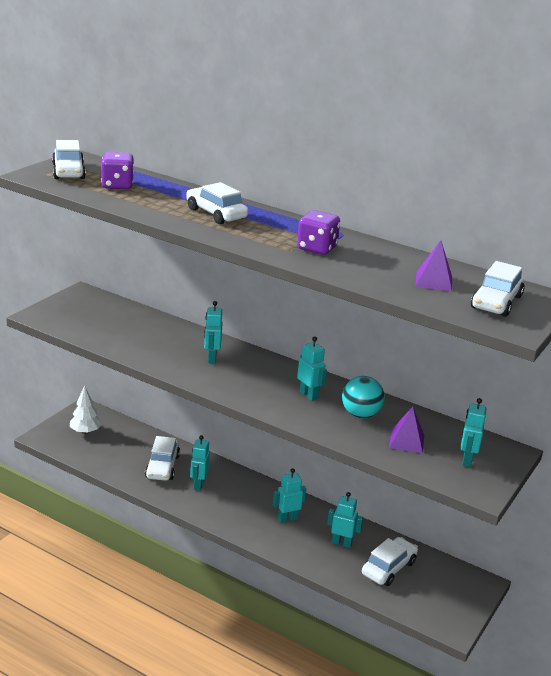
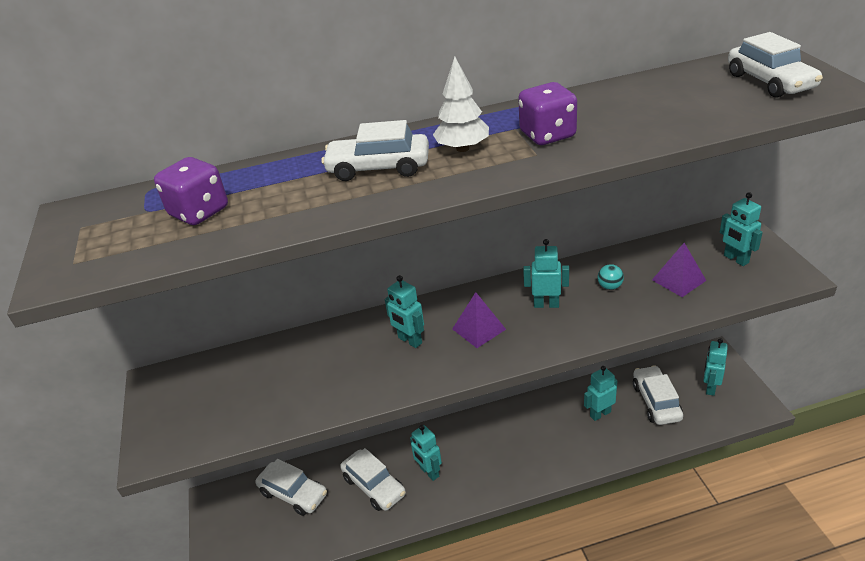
camera: 40 degrees left, 10 degrees up
(68, 172) = (98, 237): white car -> white car (293, 493)
(85, 431) = (250, 521): white tree -> white tree (462, 148)
(287, 519) = (536, 432): turquoise robot -> turquoise robot (710, 387)
(360, 414) = (609, 286): turquoise ball -> turquoise ball, size x0.52
(433, 281) = (693, 97): purple pyramid -> purple pyramid (479, 329)

